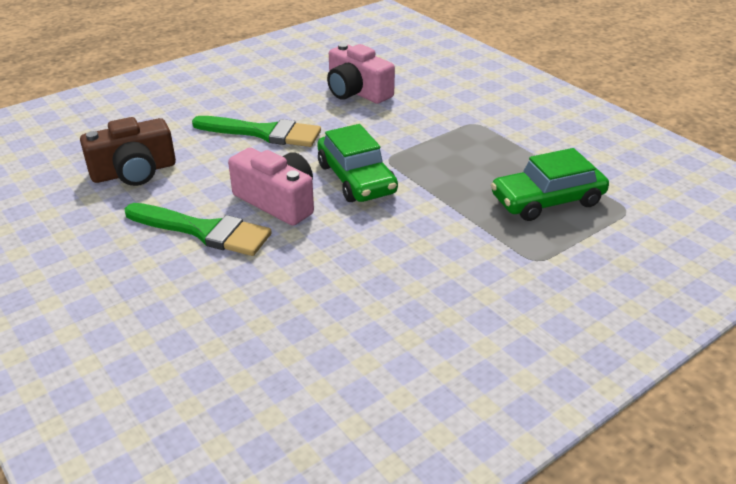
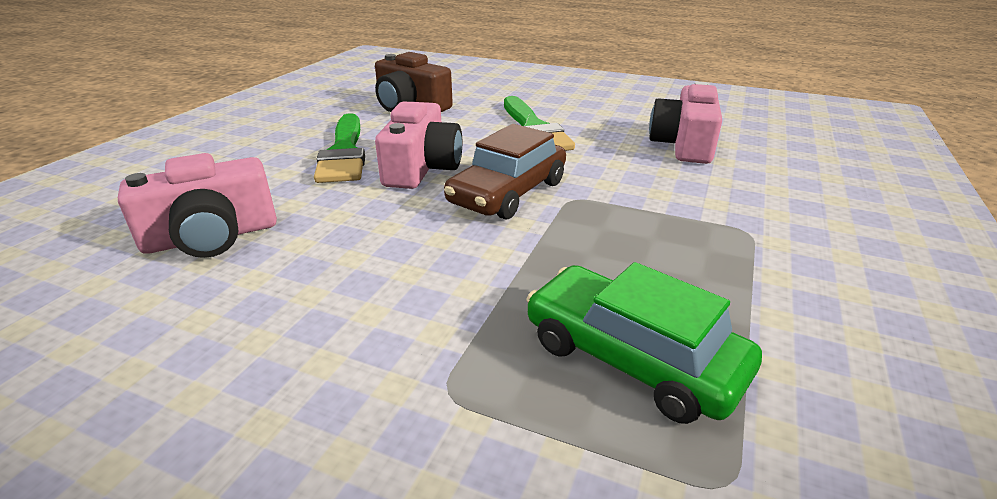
camera: 60 degrees right, 5 degrees down
(296, 322) = (211, 237): none -> pink camera
(356, 179) = (508, 193): green car -> brown car

